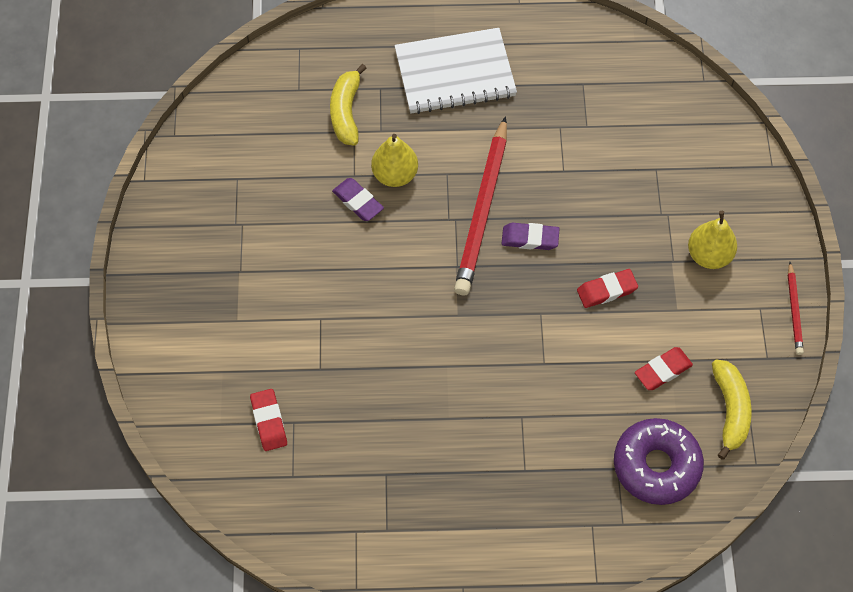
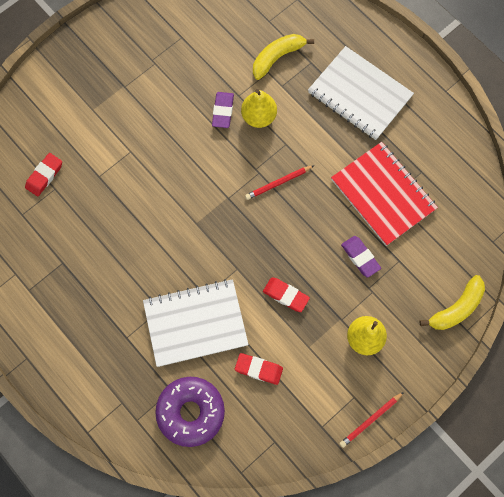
camera: 50 degrees right, 10 degrees up
(482, 210) = (278, 183): red pencil -> red pencil, size x0.48
(530, 238) = (282, 224): purple eraser -> purple eraser (360, 257)
(565, 393) = (195, 323): none -> white notebook
(577, 131) = (383, 194): none -> red notebook
(730, 410) = (265, 430): yellow banana -> yellow banana (456, 308)

